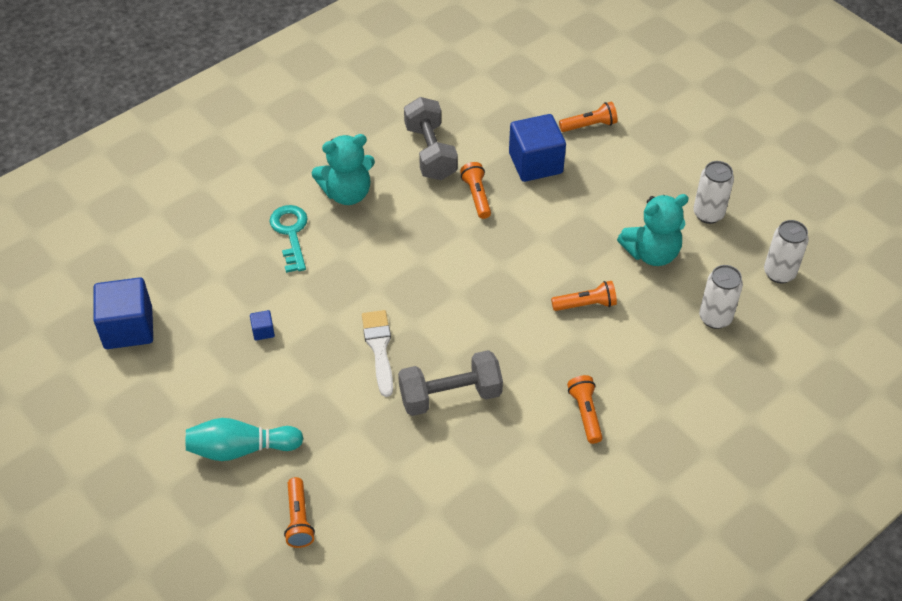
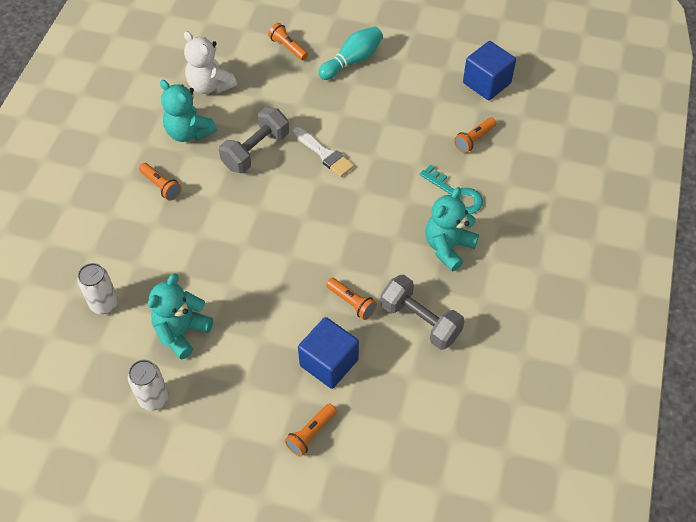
camera: 145 degrees right, 5 degrees up
(263, 331) = (406, 124): blue cube -> none
(440, 520) = (210, 86): none -> white teddy bear
(510, 465) = (189, 132): none -> turquoise teddy bear
(586, 304) = (207, 260): orange flashlight -> orange flashlight (474, 139)
(779, 273) = (68, 373): white can -> none

